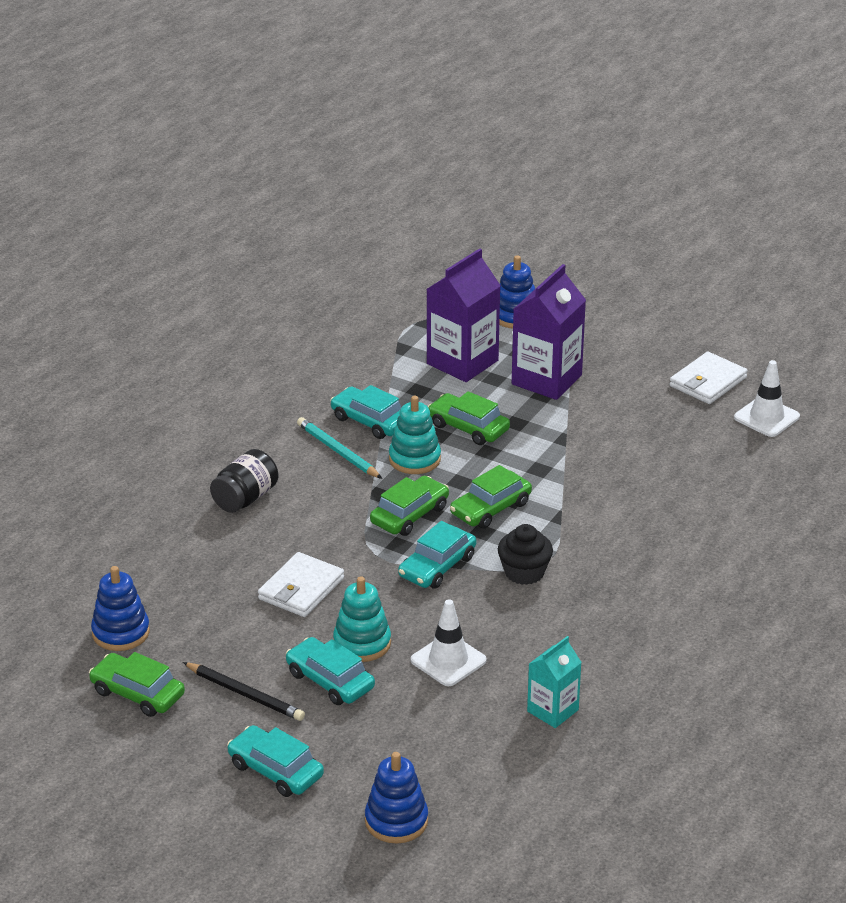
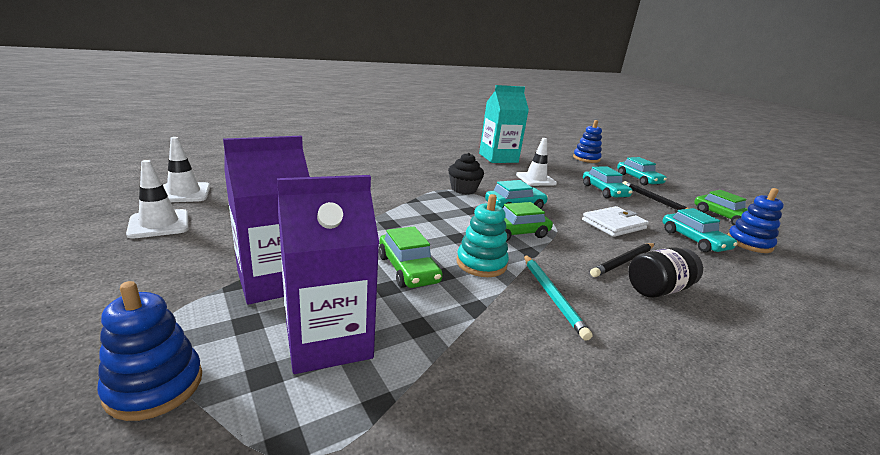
camera: 155 degrees left, 10 degrees down
(281, 522) = (623, 261): none -> black pencil
(362, 643) = (581, 196): turquoise stacking toy -> none
(370, 421) = (500, 312): turquoise car -> turquoise car (694, 240)
(490, 508) = (452, 217): green car -> none
(552, 710) = (498, 158): turquoise carton -> turquoise carton, size x1.70
(708, 382) = (159, 224): white wallet -> white traffic cone

